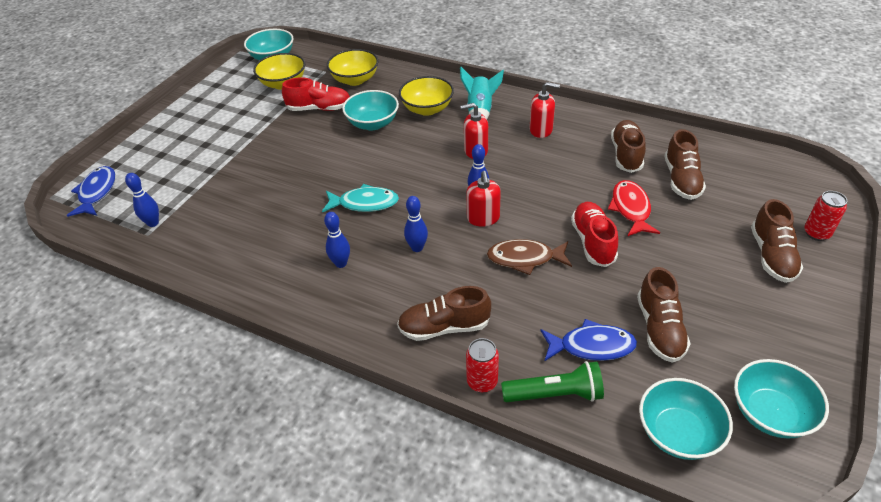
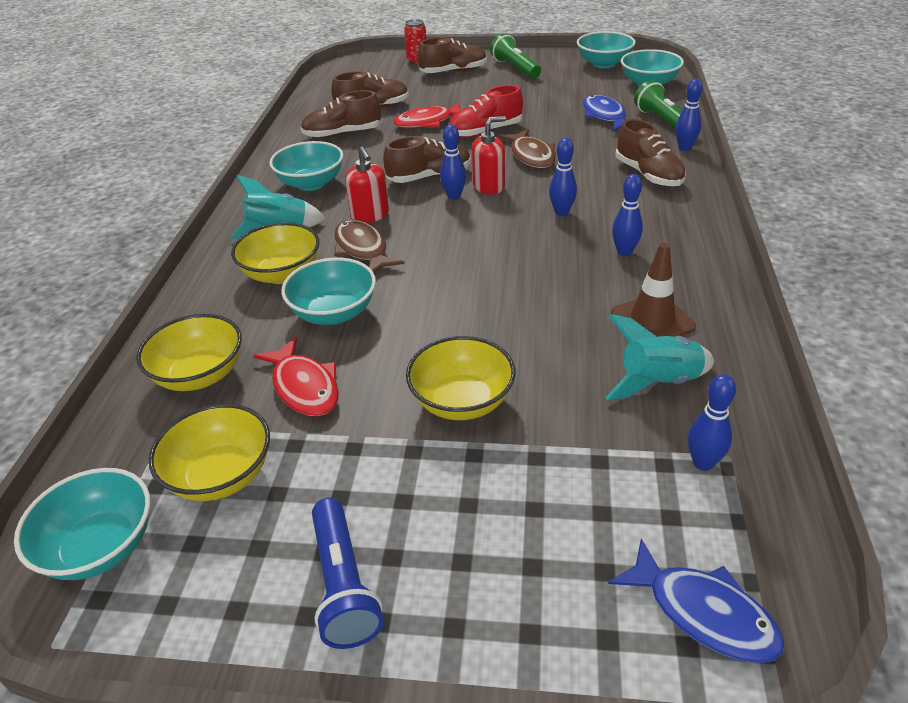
camera: 110 degrees left, 5 degrees down
(97, 192) = (703, 612): blue fish -> blue fish turned 120 degrees counterclockwise
(201, 108) = (343, 585): none -> blue flashlight
(214, 229) = (658, 382): none -> turquoise rocket
(262, 248) = (652, 320): none -> brown traffic cone
(265, 155) = (462, 401): none -> yellow bowl
(319, 108) = (304, 387): red shoe -> red fish
(364, 203) = (514, 266): turquoise fish -> none
(432, 142) = (362, 249): none -> brown fish
(482, 382) = (684, 148): red can -> blue bowling pin
(541, 130) = (311, 183): red soap dispenser -> turquoise bowl
(659, 329) = (564, 97): brown shoe -> brown shoe (429, 177)
(771, 314) = (515, 68): none -> green flashlight

